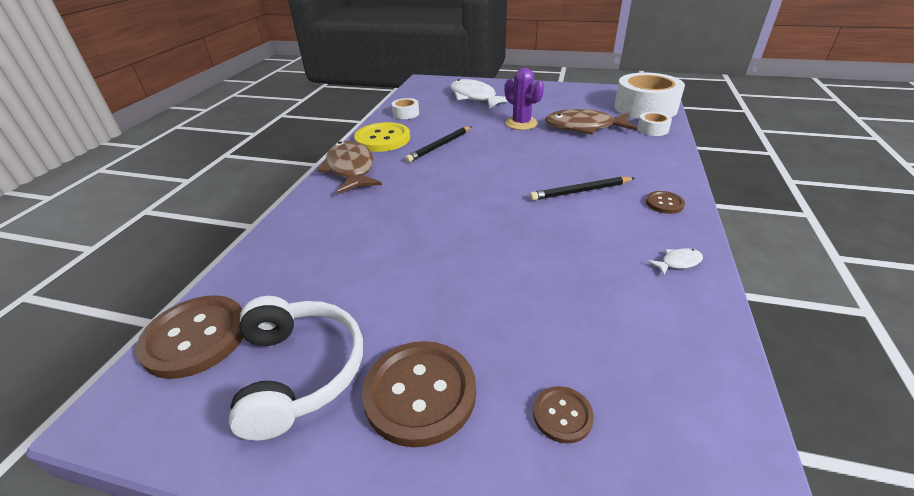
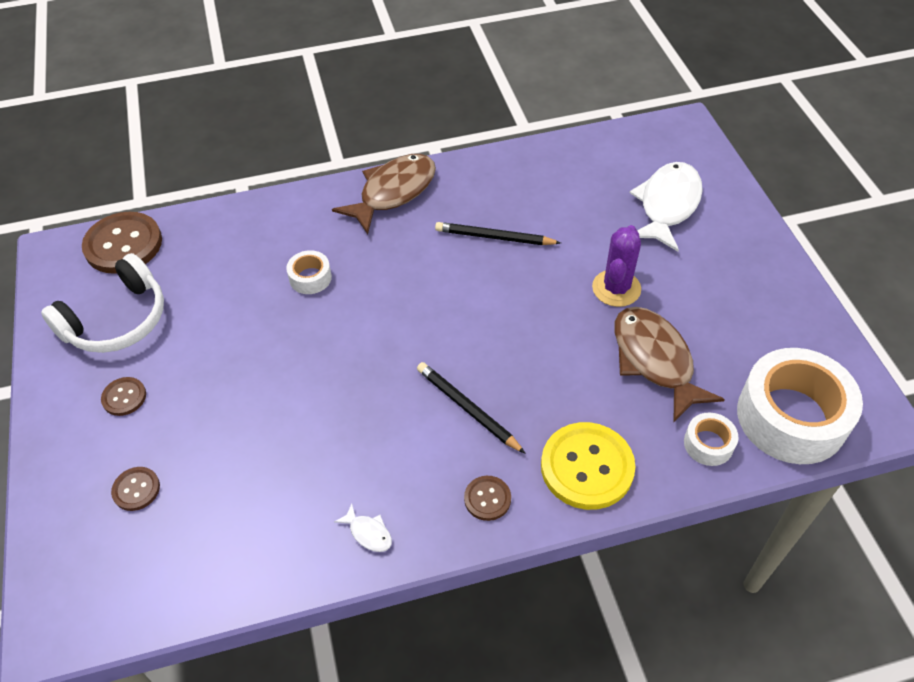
camera: 60 degrees right, 15 degrees up
(382, 139) = (477, 180): yellow button -> yellow button (587, 467)
(406, 114) = (560, 164): white tape -> white tape (310, 278)
(420, 393) = (124, 397): brown button -> brown button, size x0.50

